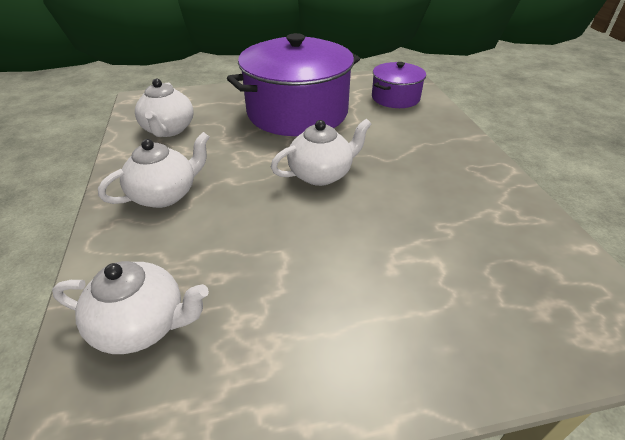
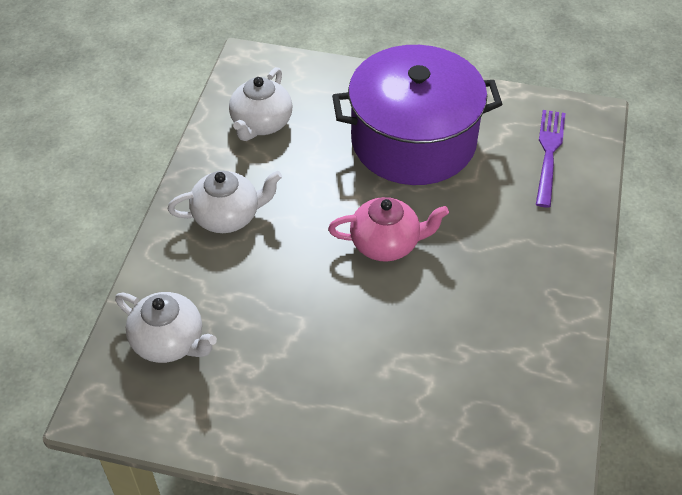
camera: 25 degrees right, 10 degrees up
(321, 174) = (386, 244): white teapot -> pink teapot
(395, 98) = (549, 153): purple pot -> purple fork

